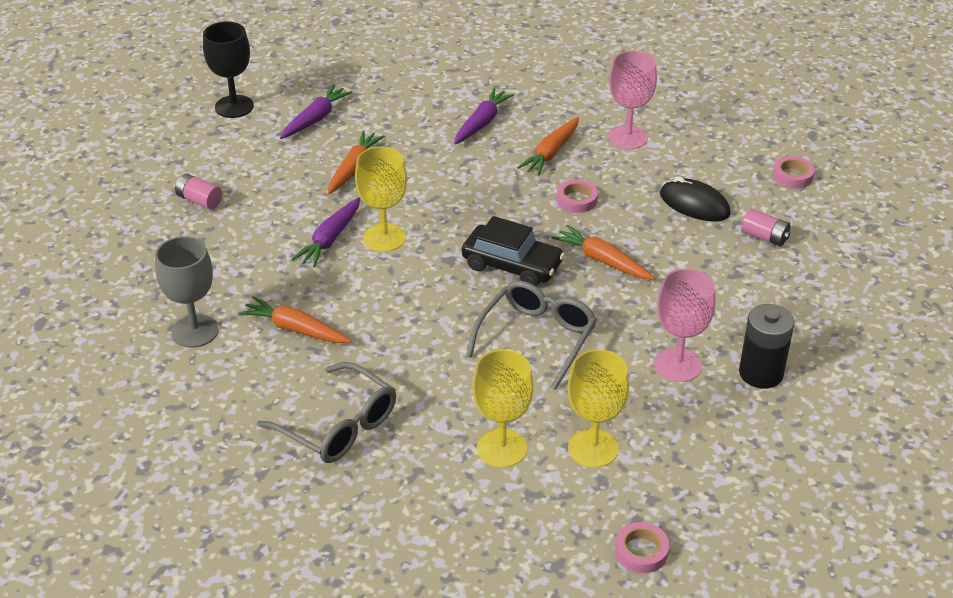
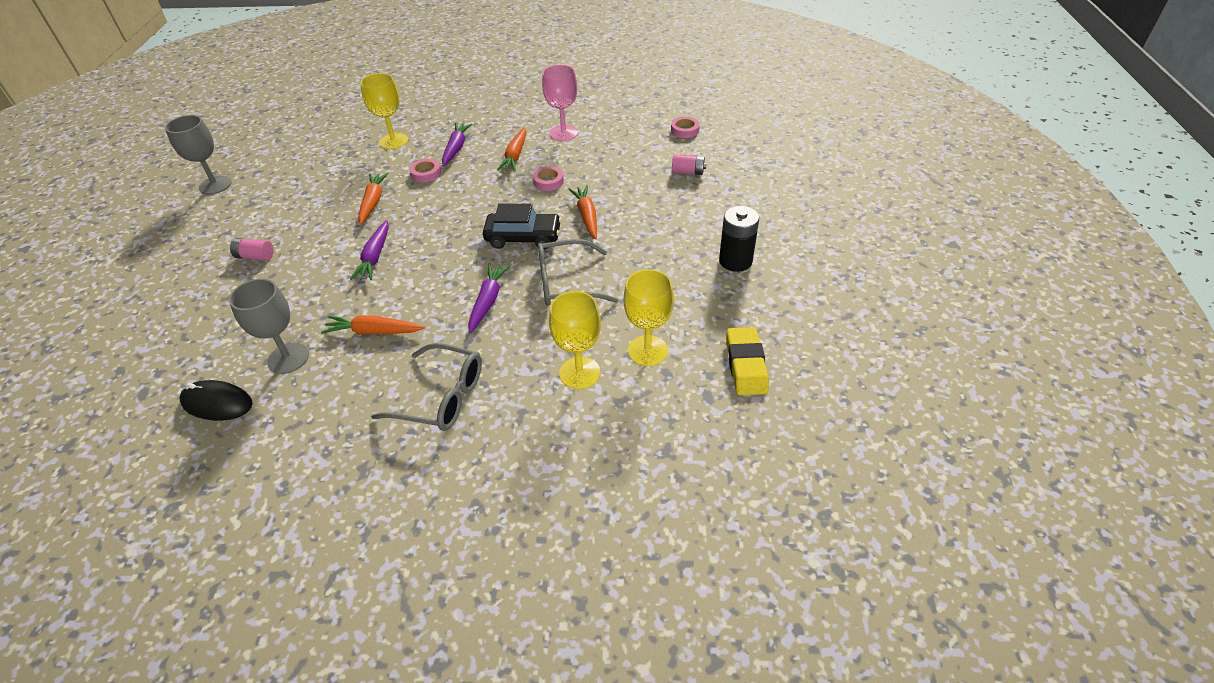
camera: 20 degrees left, 5 degrees up
(184, 97) = (215, 185): none -> grey goblet
(234, 106) = (259, 182): black goblet -> none
(315, 119) = (328, 175): purple carrot -> purple carrot (488, 301)
(384, 238) = (417, 244): yellow goblet -> yellow goblet (393, 141)
(537, 338) = (566, 283): grey glasses -> grey glasses turned 105 degrees counterclockwise
(602, 260) = (586, 216): orange carrot -> orange carrot turned 60 degrees clockwise
(641, 551) = (723, 417): pink tape -> pink tape (426, 173)
(678, 365) = (676, 272): pink goblet -> none
(694, 204) = (630, 163): black mouse -> black mouse (217, 403)
(701, 502) = (746, 365): none -> yellow eraser

